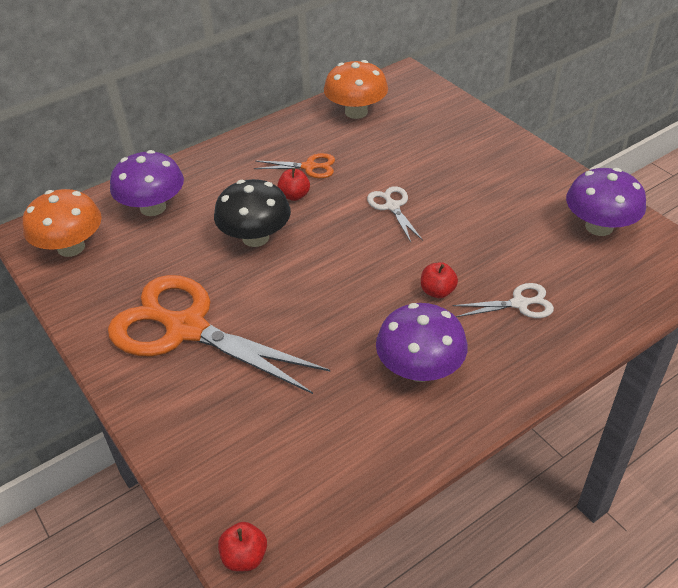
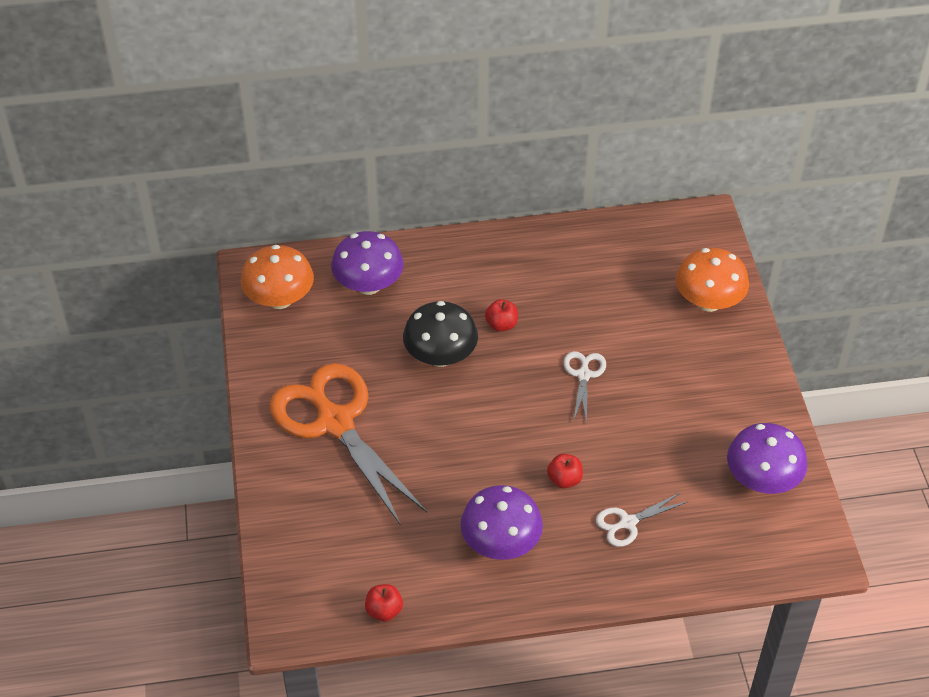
camera: 25 degrees right, 5 degrees up
(245, 557) = (282, 626): red apple -> red apple (384, 611)
(309, 167) = (535, 297): orange scissors -> none
(356, 112) = (622, 247): orange mushroom -> orange mushroom (708, 301)
(519, 303) = (627, 523): white scissors -> white scissors turned 135 degrees clockwise

